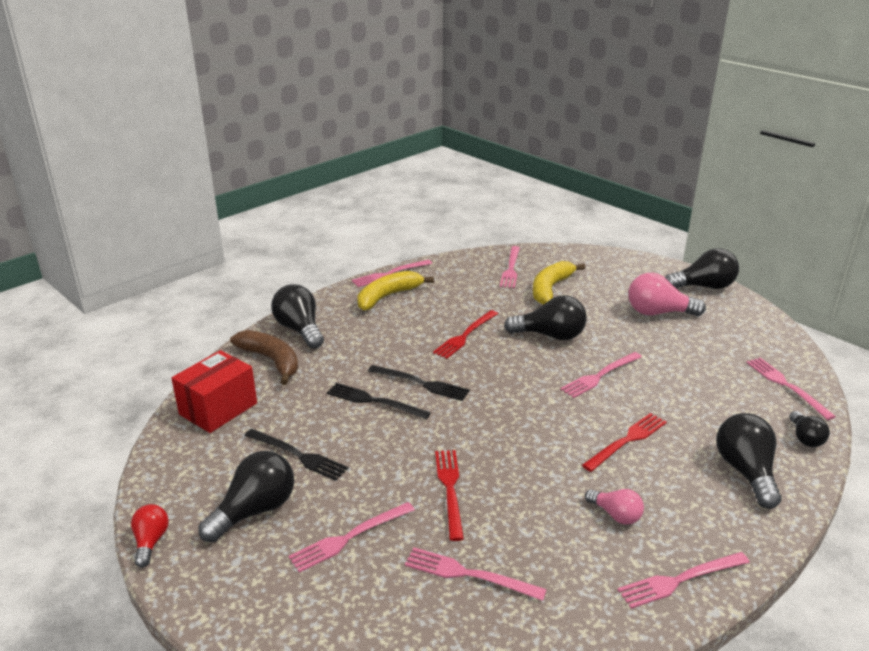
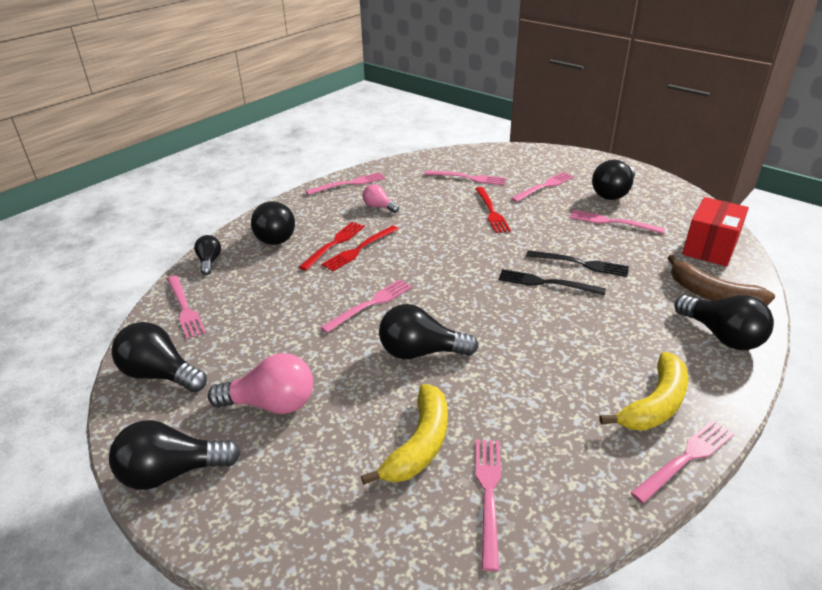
camera: 175 degrees right, 5 degrees up
(151, 542) = (660, 177): red light bulb -> none
(297, 455) = (612, 222): black fork -> pink fork
(465, 335) = (522, 344): red fork -> red fork (334, 244)
(759, 335) = (160, 375): none -> black light bulb

